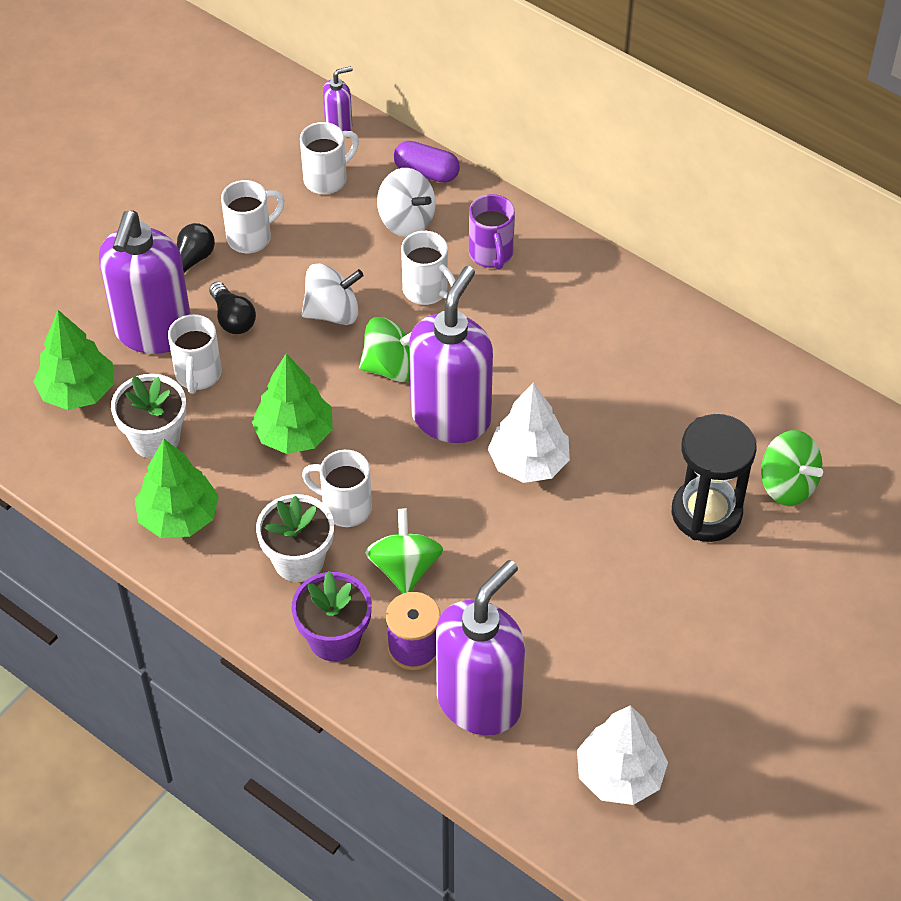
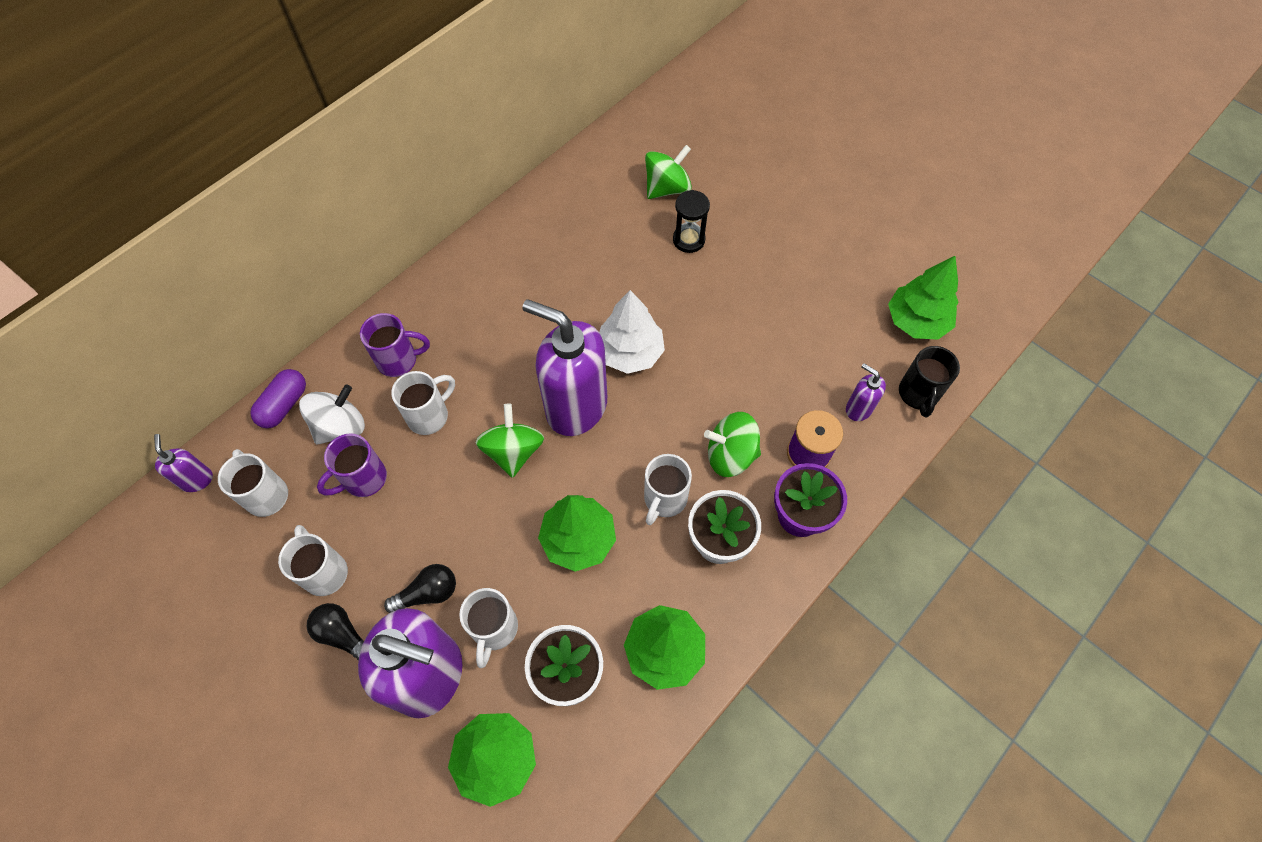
camera: 85 degrees left, 10 degrees up
(198, 375) = (494, 629): white mug -> white mug turned 90 degrees clockwise
(333, 312) = (439, 498): white spinning top -> none
(349, 249) = (363, 479): none -> purple mug
(479, 702) = (858, 409): purple soap dispenser -> purple soap dispenser, size x0.44
(507, 771) = (918, 394): none -> black mug
(620, 775) = (916, 321): white tree -> green tree
(706, 513) = (689, 240): black hourglass -> black hourglass, size x0.60

